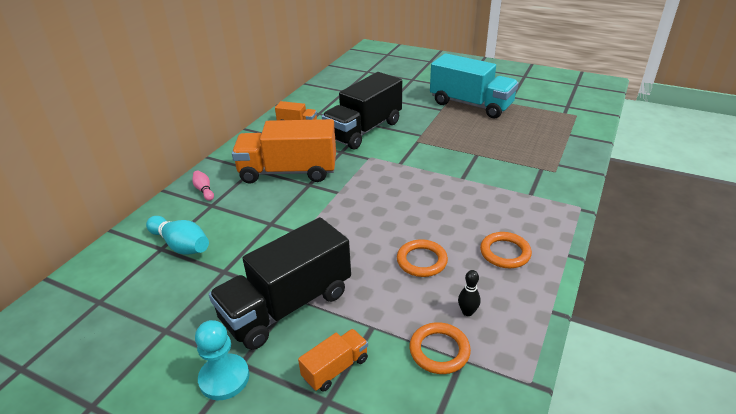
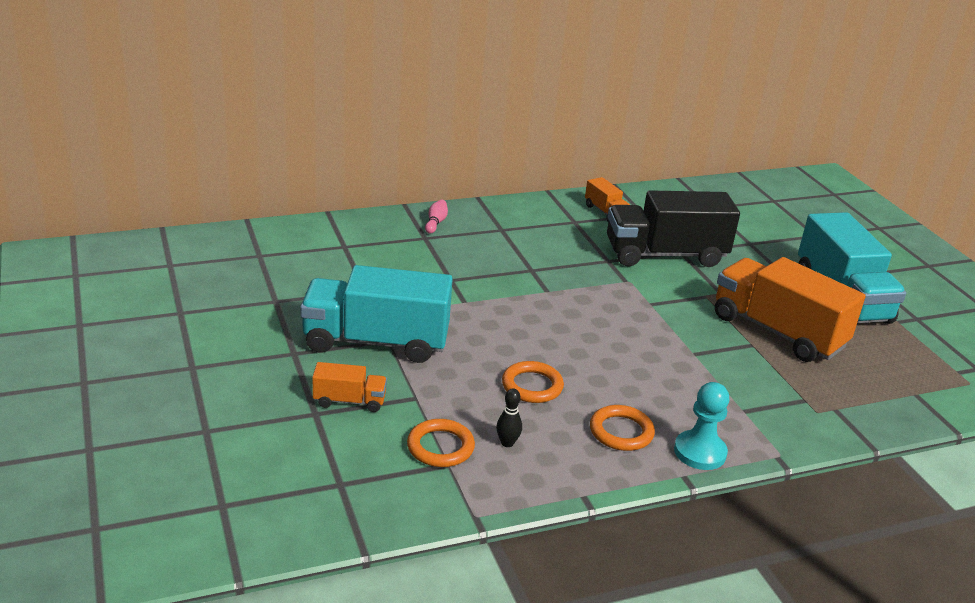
camera: 40 degrees right, 5 degrees down
(181, 245) = (361, 253): turquoise bowling pin -> none
(224, 378) = (272, 353): turquoise pawn -> turquoise pawn (700, 452)
(287, 306) = (376, 342): black truck -> turquoise truck
(288, 172) = (529, 249): orange truck -> orange truck (777, 332)

